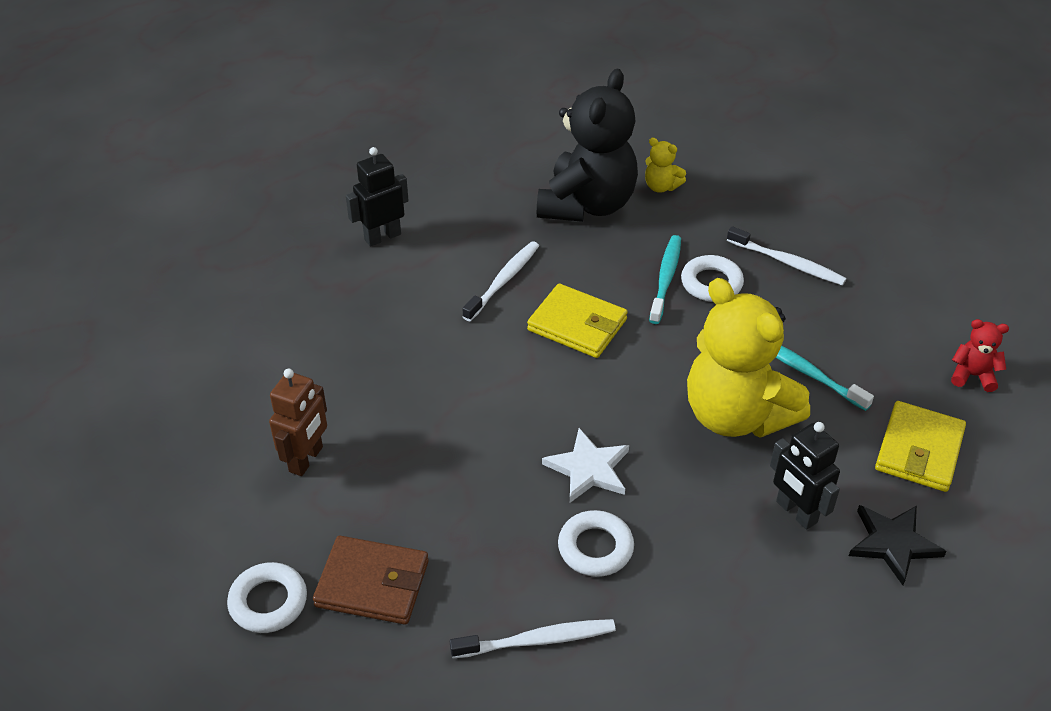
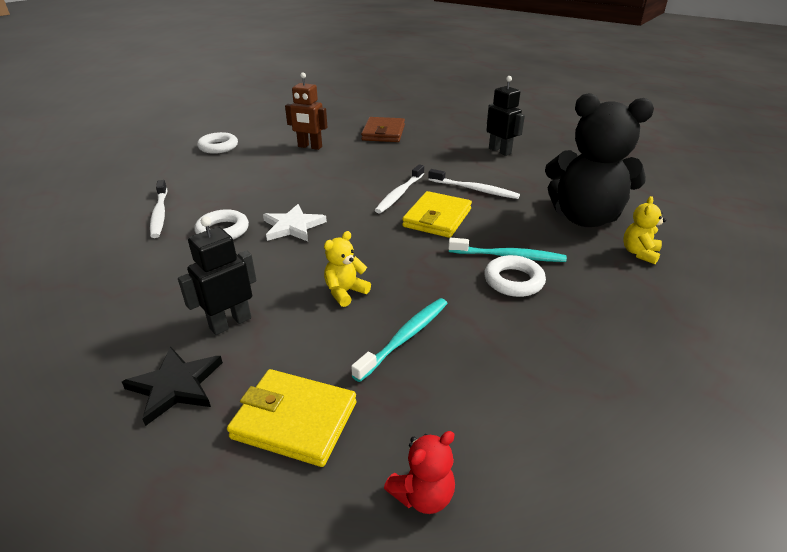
camera: 85 degrees right, 10 degrees down
(372, 584) = (220, 168): brown wallet -> brown wallet (383, 133)
(736, 415) = (345, 292): yellow teddy bear -> yellow teddy bear, size x0.41
(787, 263) = (570, 331): white toothbrush -> white toothbrush (399, 194)
(972, 375) = (423, 495): red teddy bear -> red teddy bear turned 45 degrees clockwise

